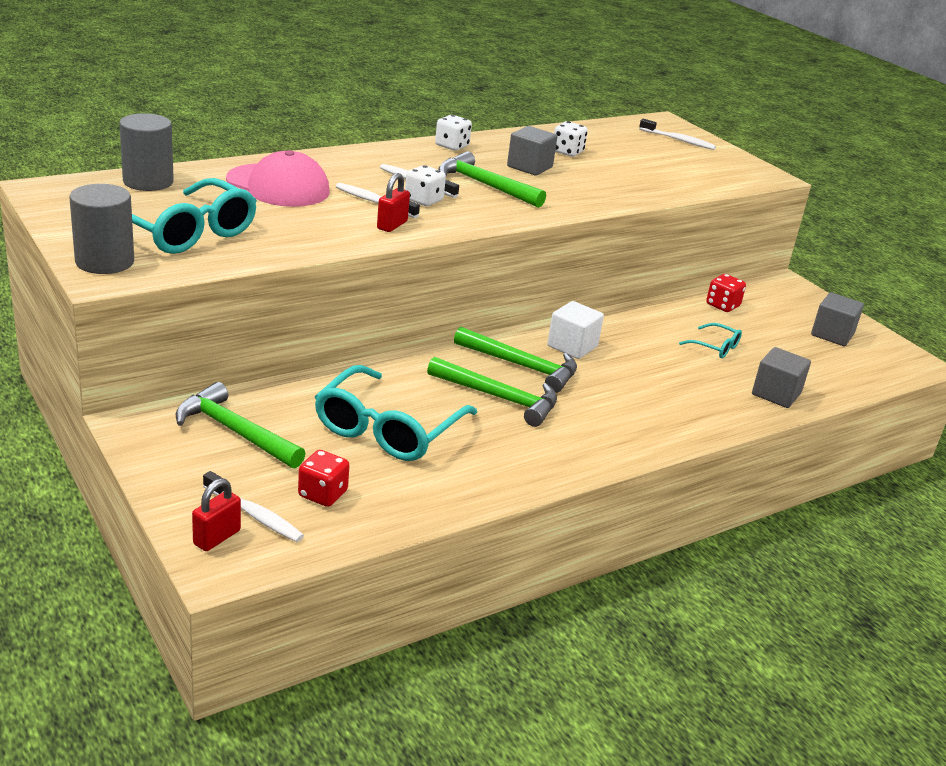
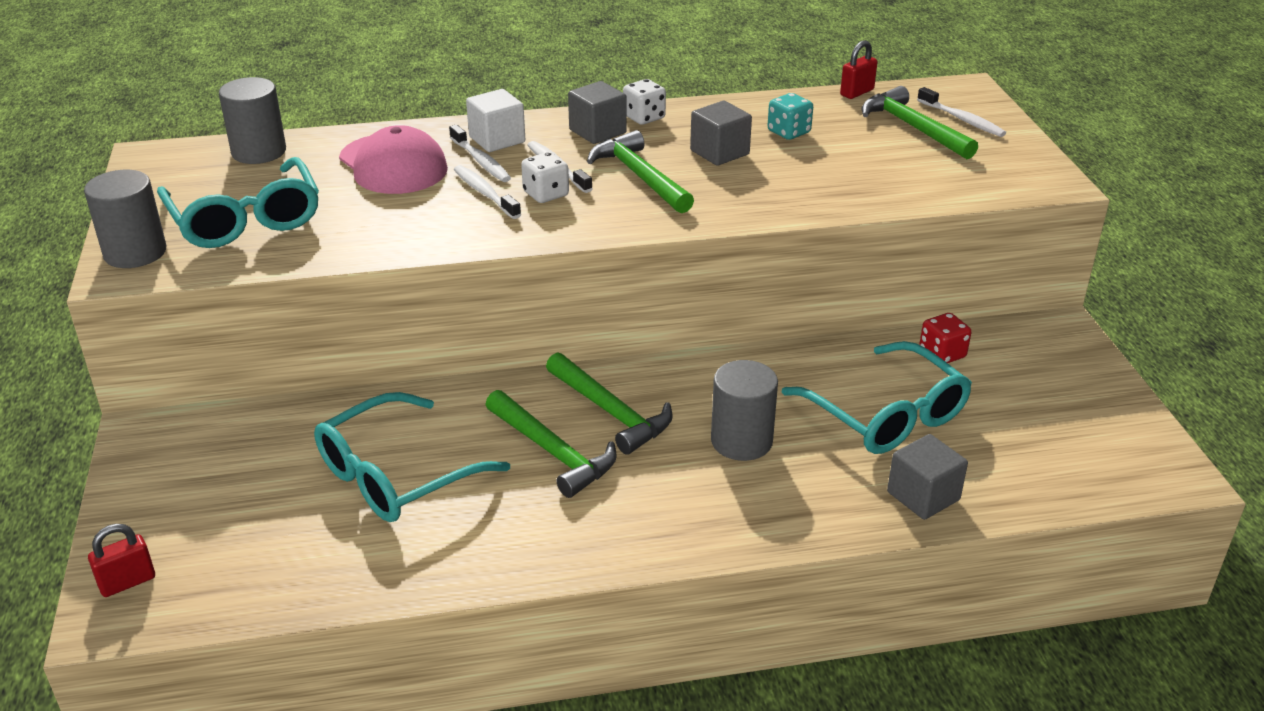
camera: 25 degrees right, 5 degrees up
(235, 432) = (233, 454): green hammer -> green hammer (913, 128)
(255, 515) = (183, 561): white toothbrush -> white toothbrush (481, 161)
(322, 494) = (269, 548): red dice -> none
(392, 225) = (480, 227): red padlock -> red padlock (857, 92)
(567, 152) = (788, 132): white dice -> turquoise dice
(572, 346) = (694, 391): white cube -> white cube (497, 139)
(630, 374) = (741, 441): none -> grey cylinder
(715, 347) = (886, 415): turquoise glasses -> turquoise glasses, size x2.16
(832, 334) = (1074, 416): grey cube -> grey cube (597, 131)

